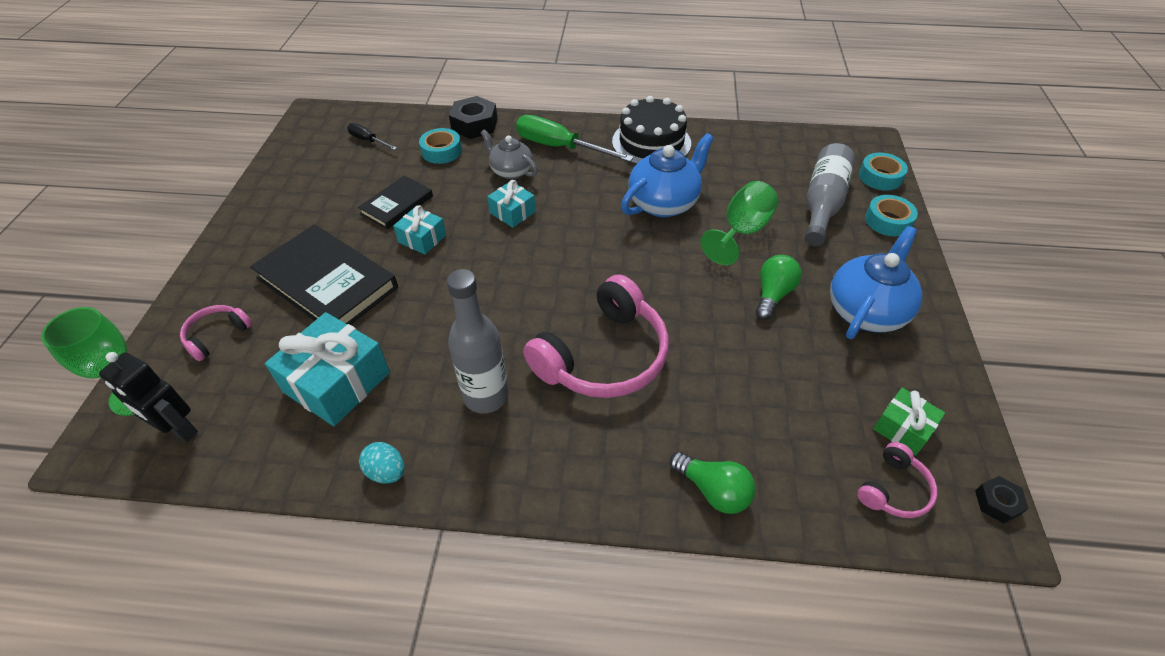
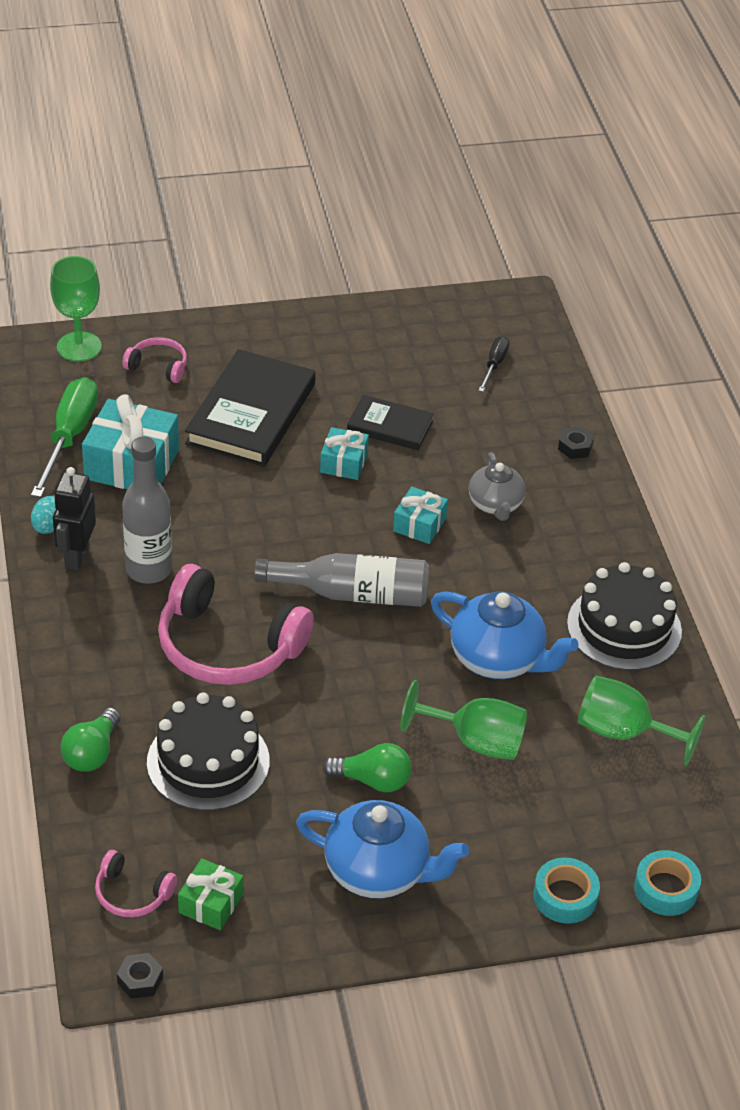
camera: 70 degrees right, 5 degrees down
(178, 430) = (53, 387): black robot -> black robot (76, 556)
(441, 151) = (505, 433): turquoise tape -> none
(474, 124) = (575, 447): black nut -> black nut, size x0.54
(511, 171) = (495, 505): grey teapot -> grey teapot turned 150 degrees clockwise
(559, 147) = (567, 538): green screwdriver -> green screwdriver (69, 437)
(738, 397) = (208, 762): none -> black cake
(745, 163) = (624, 732): none -> green goblet
(822, 203) = (571, 823): grey bottle -> grey bottle (353, 594)

